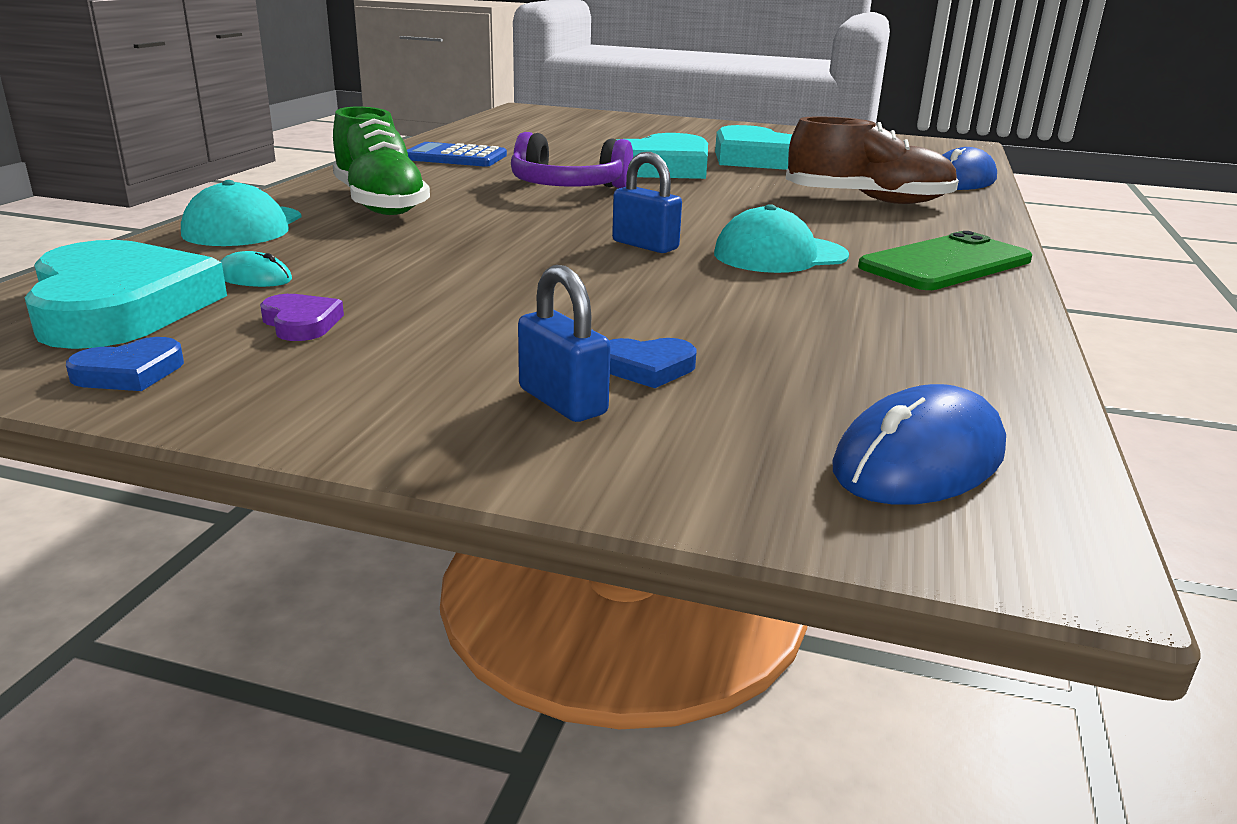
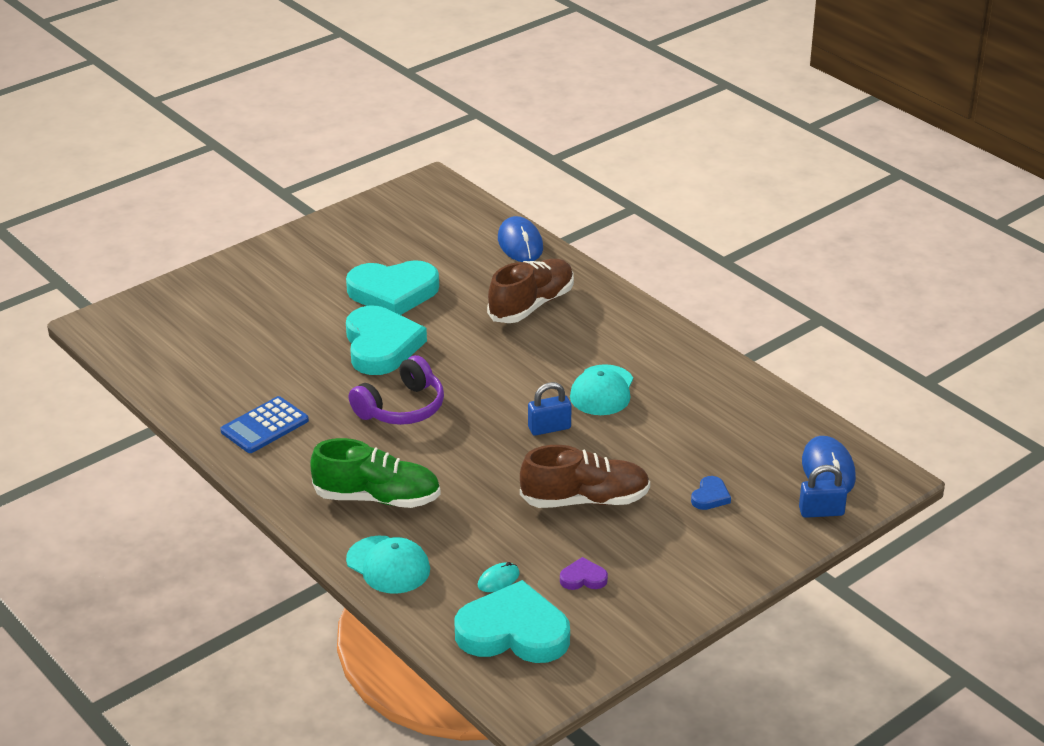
camera: 55 degrees left, 10 degrees up
(130, 373) = (610, 638): blue heart -> none
(510, 289) = (585, 500): none -> brown shoe
(562, 401) = (725, 531): blue padlock -> blue padlock (821, 512)
(945, 263) = (657, 345): green phone -> none

